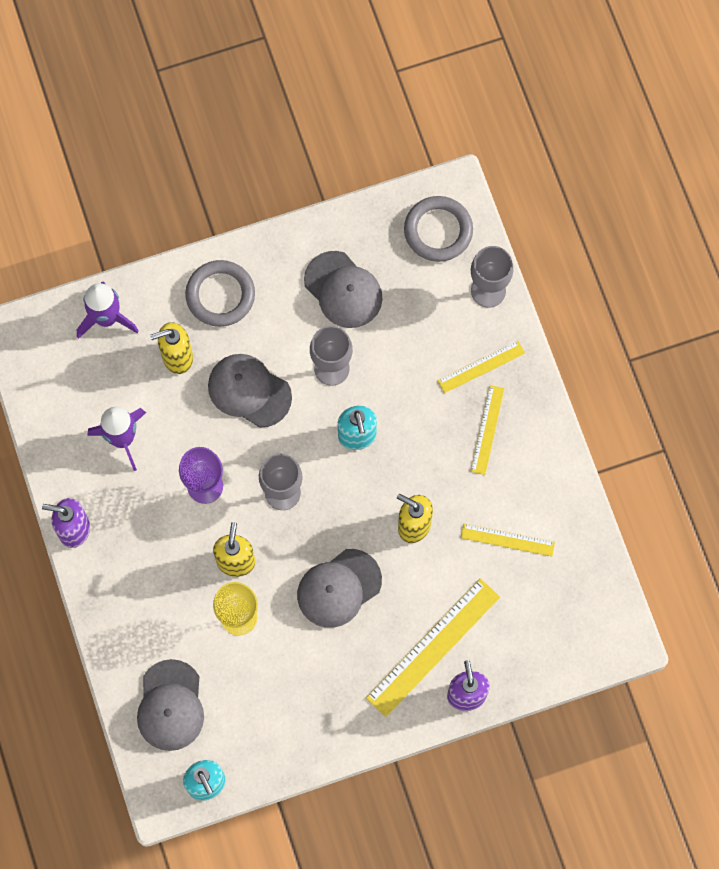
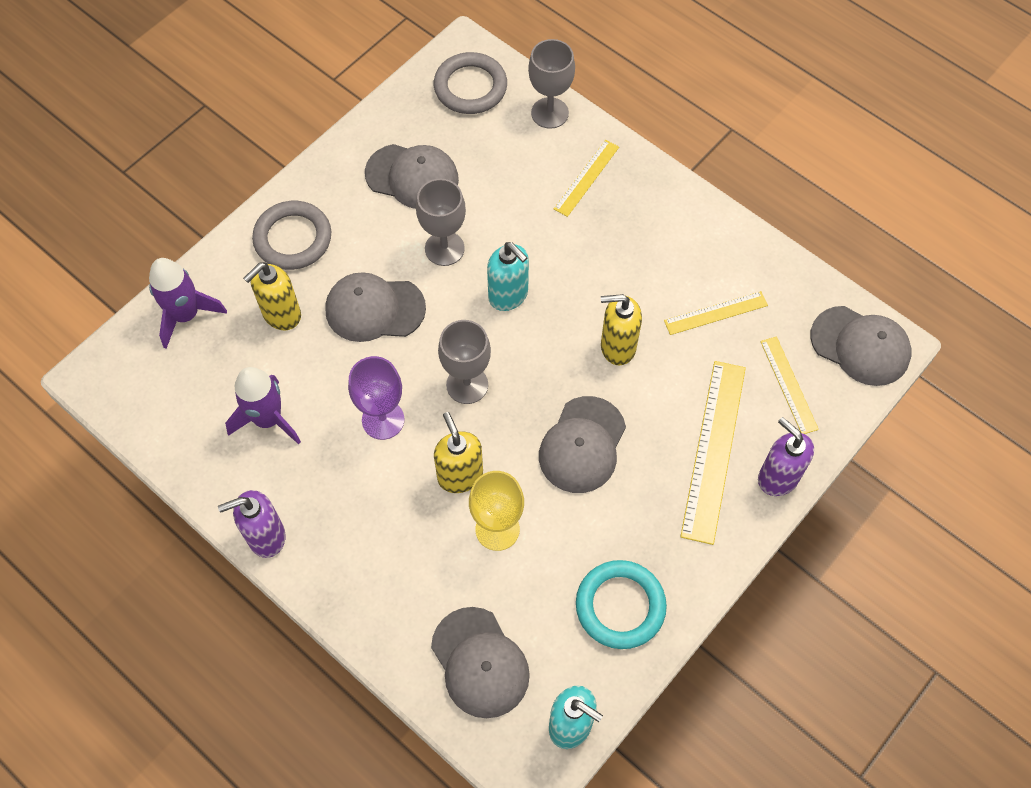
camera: 30 degrees left, 10 degrees down
(291, 722) = (620, 606): none -> turquoise ring
(487, 429) = (629, 227): yellow ruler -> yellow ruler (788, 385)
(601, 629) = (860, 346): none -> grey cap

